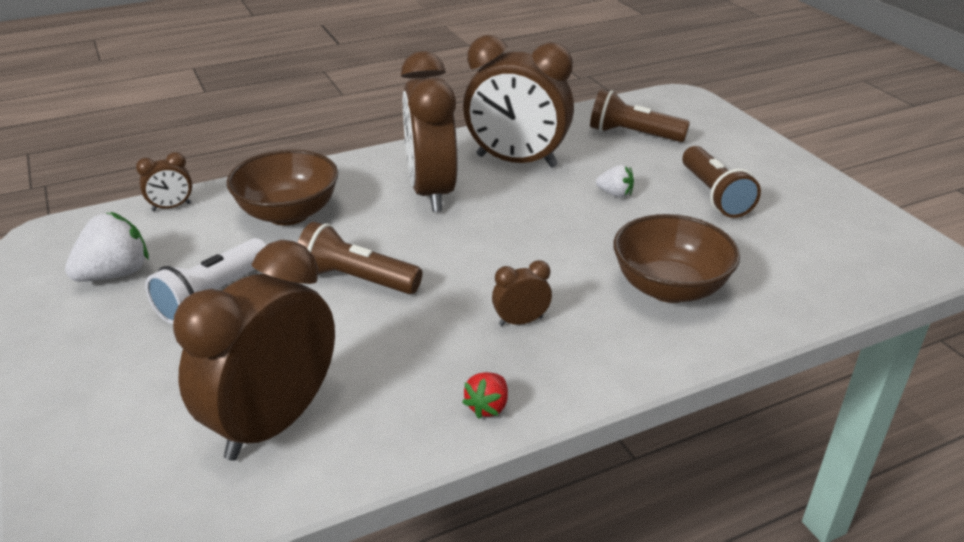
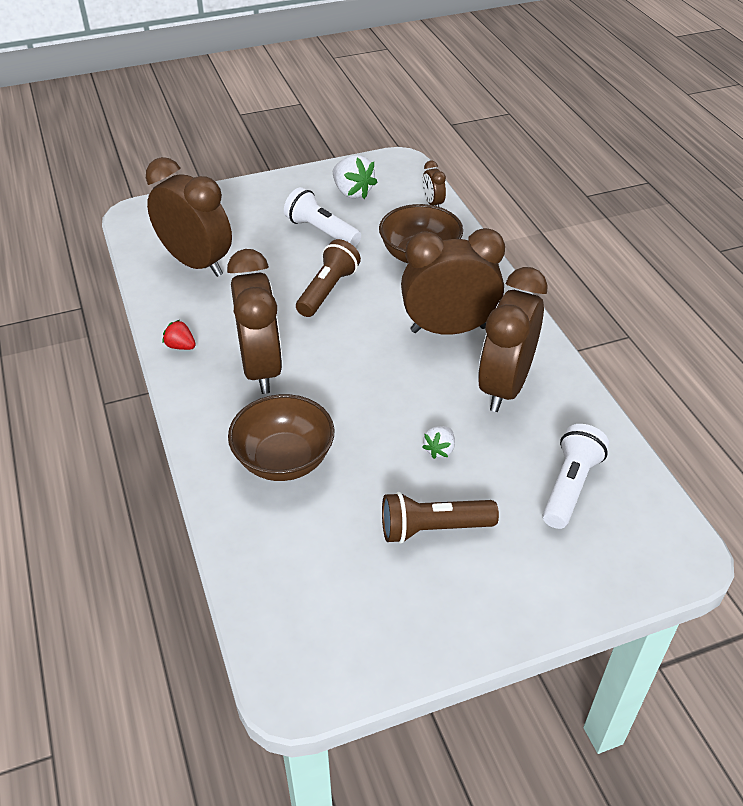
camera: 95 degrees right, 10 degrees up
(521, 321) = (261, 368): brown clock -> brown clock, size x2.37
(633, 134) = (570, 486): brown flashlight -> white flashlight

